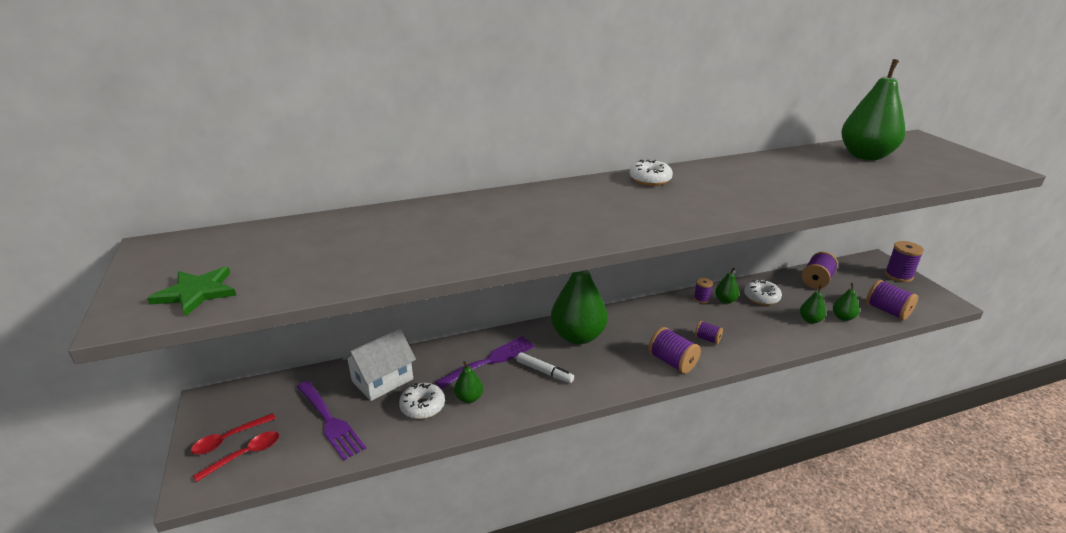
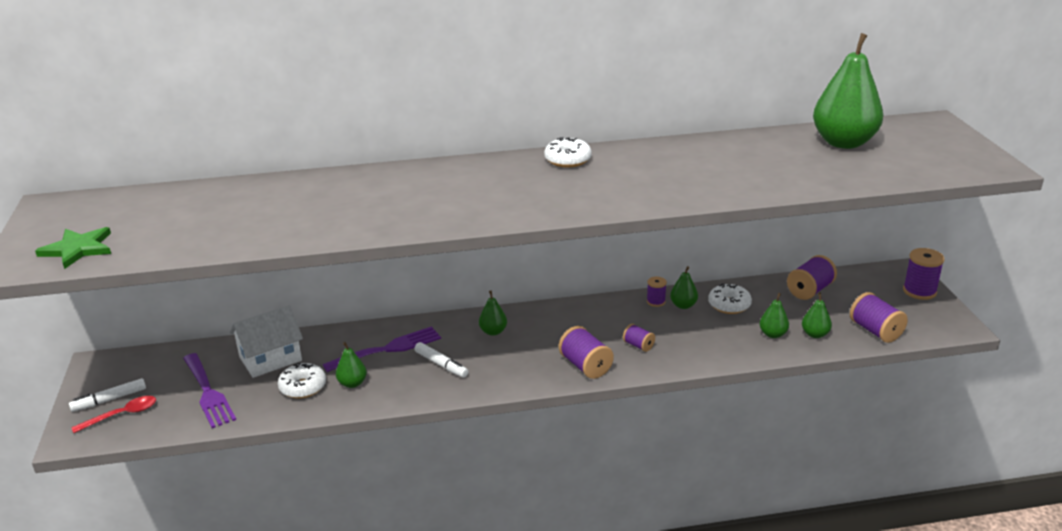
camera: 10 degrees right, 0 degrees up
(228, 439) = (109, 400): red spoon -> white marker
(578, 336) = (493, 331): green pear -> green pear, size x0.45

